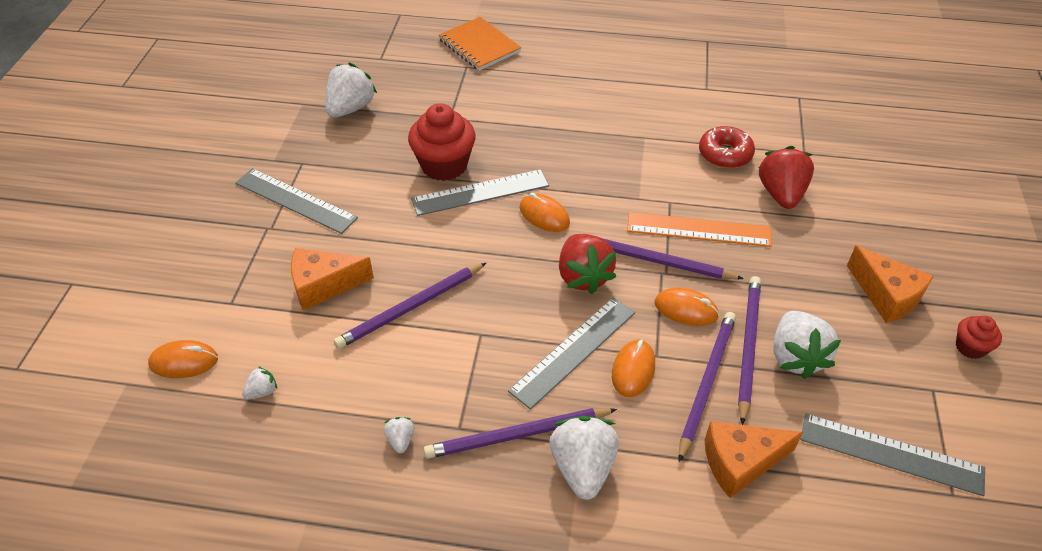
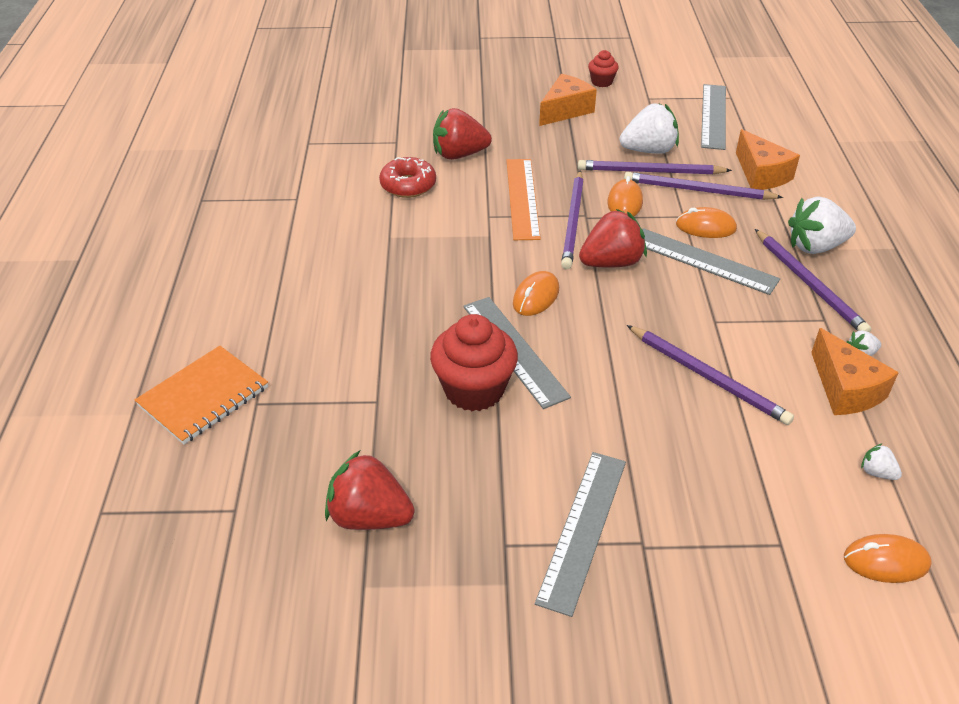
camera: 100 degrees left, 5 degrees down
(184, 362) = (886, 561): orange mouse -> orange mouse turned 75 degrees counterclockwise
(324, 285) = (712, 458): orange cheese -> orange cheese (845, 389)
(351, 108) = (369, 516): white strawberry -> red strawberry

